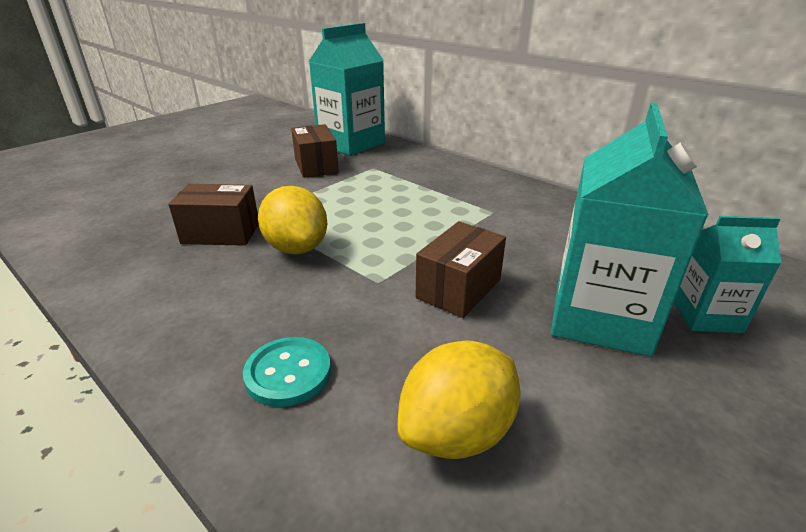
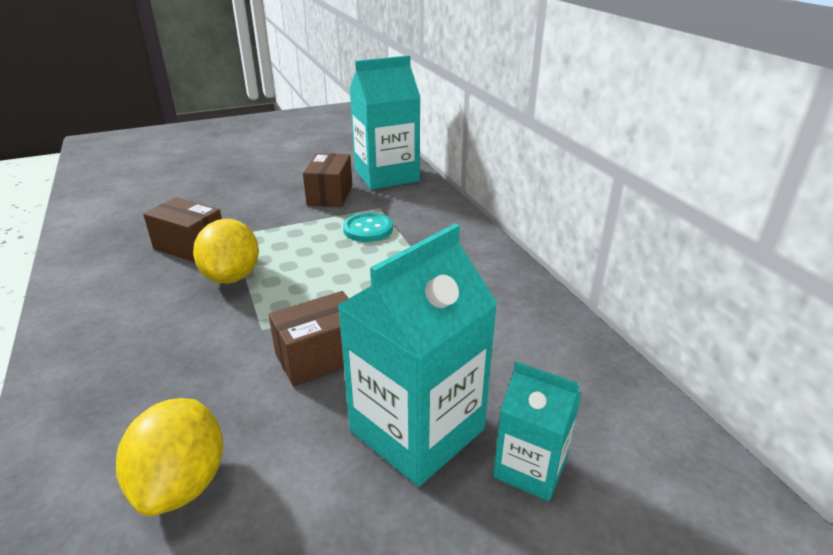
camera: 25 degrees right, 0 degrees up
(288, 373) = (119, 386): turquoise button -> turquoise button (368, 229)
(457, 432) = (182, 483): yellow lemon -> yellow lemon turned 75 degrees counterclockwise

